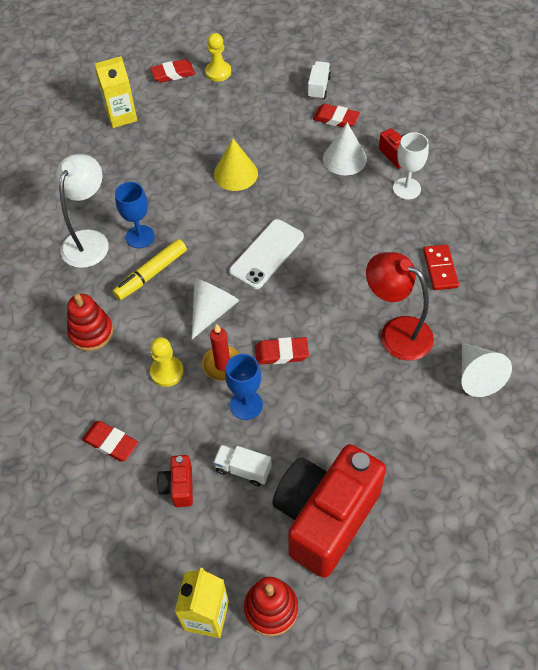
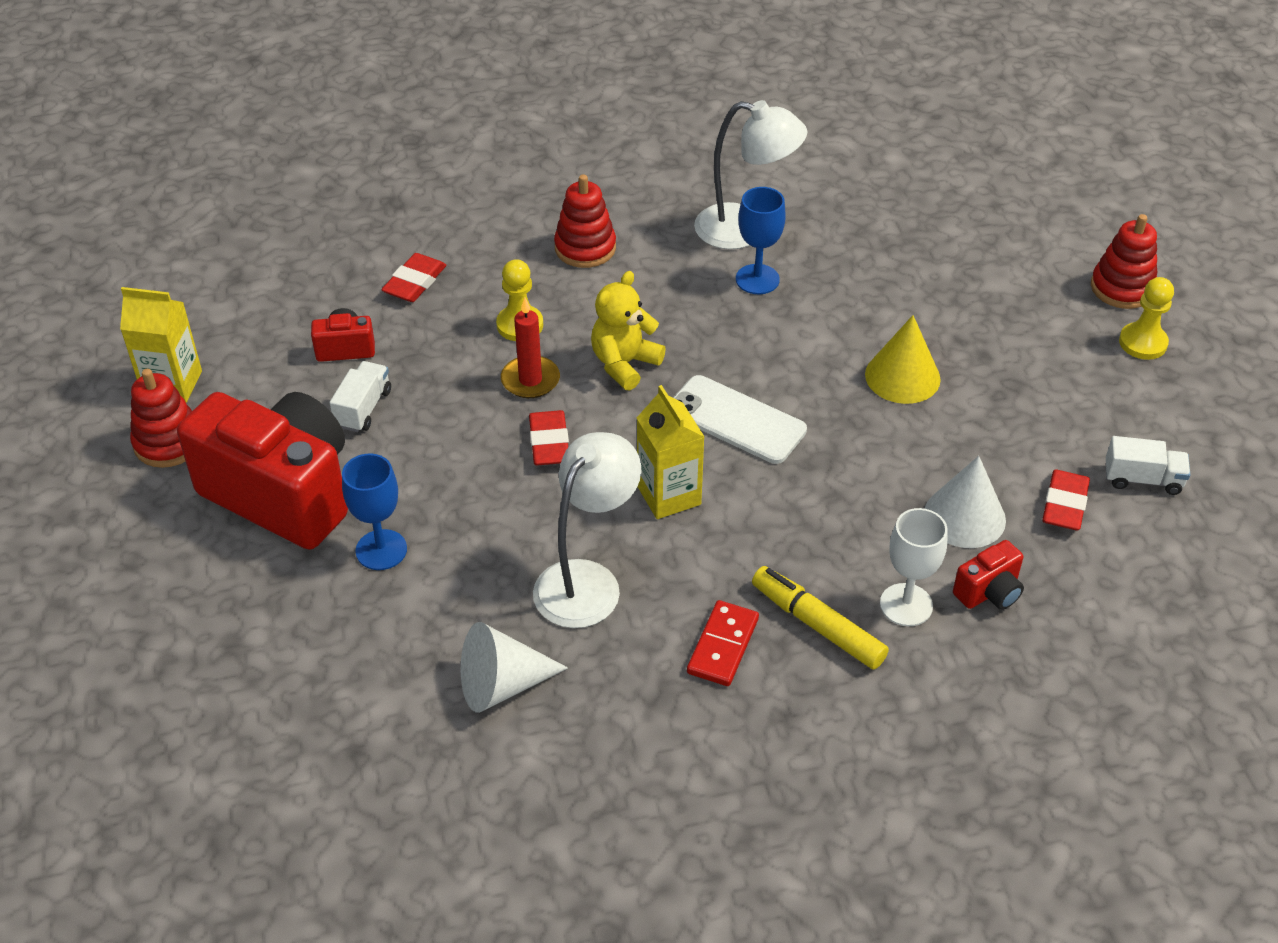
camera: 85 degrees right, 10 degrees down
(121, 116) = (1004, 238): yellow carton -> yellow carton (669, 495)
(151, 274) = (688, 296): yellow marker -> yellow marker (817, 625)
(173, 74) = (1122, 288): red eraser -> red stacking toy
(212, 311) = (624, 364): white cone -> yellow teddy bear
(246, 405) = (463, 407): blue goblet -> blue goblet (381, 550)
(396, 332) = (587, 581): red lamp -> white lamp
(440, 269) = (722, 646): red domino -> red domino turned 60 degrees counterclockwise

